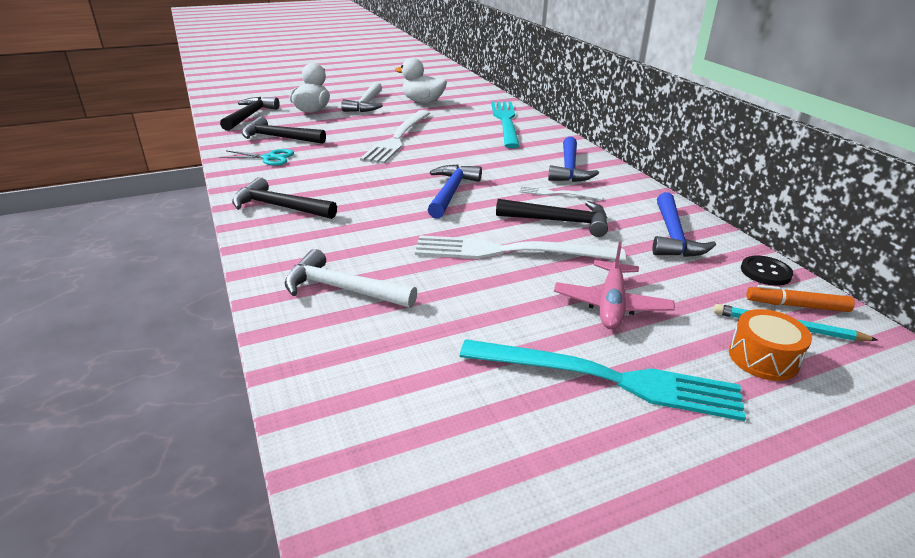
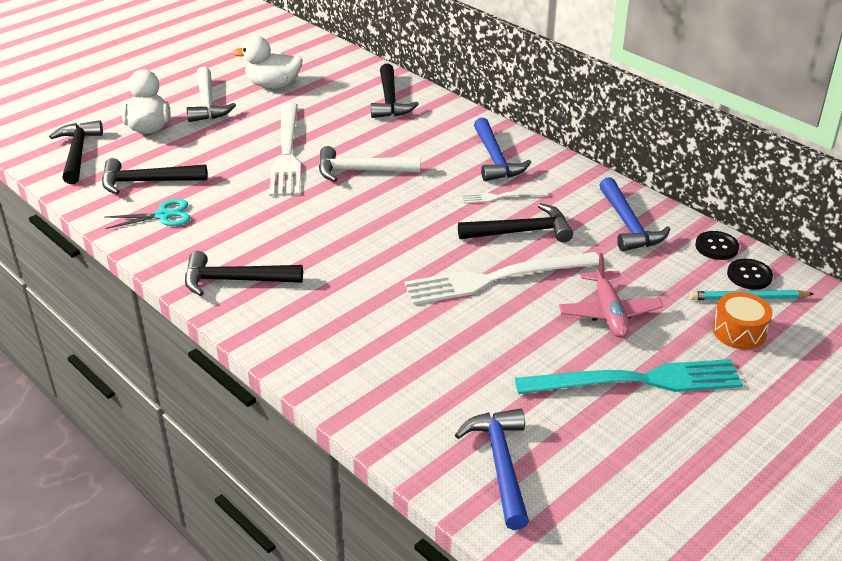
camera: 20 degrees left, 5 degrees up
(342, 289) = (374, 358): white hammer -> white hammer (361, 171)
(451, 192) = (397, 219): blue hammer -> blue hammer (500, 464)
(505, 122) = (390, 100): turquoise fork -> black hammer
(796, 306) = (749, 275): orange marker -> black button

